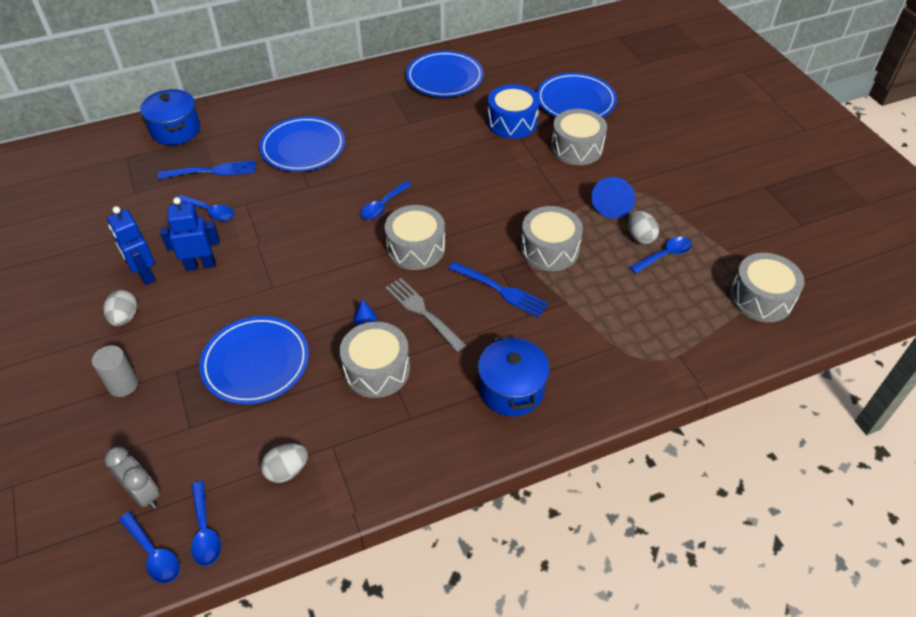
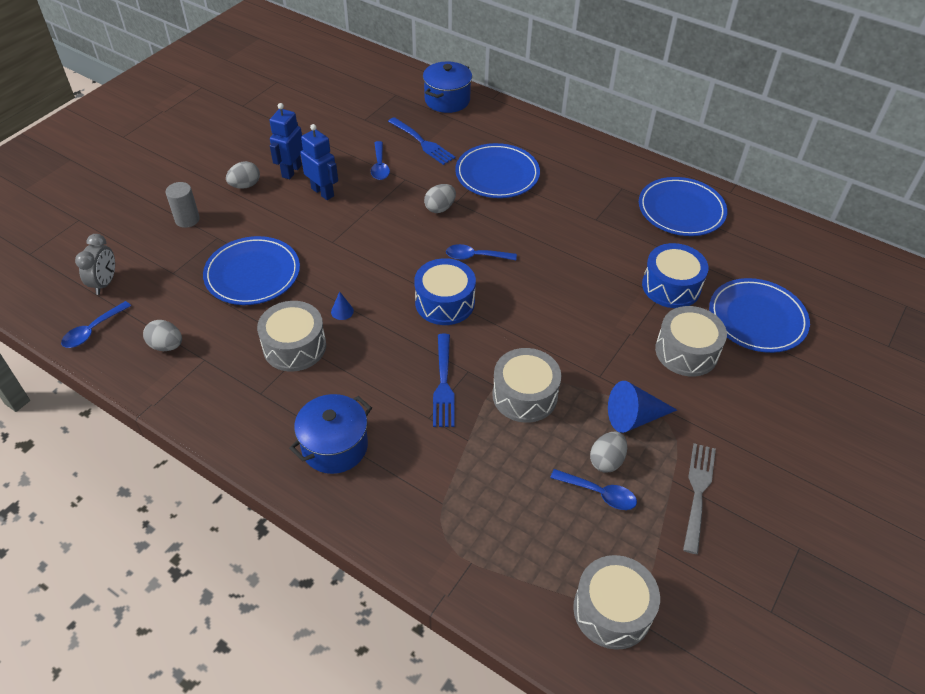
camera: 55 degrees right, 0 degrees up
(154, 554) = (62, 315): blue spoon -> none
(305, 199) = (440, 208): none -> grey egg
(416, 248) = (445, 302): grey drum -> blue drum
(423, 312) = (376, 344): grey fork -> grey fork (698, 492)

